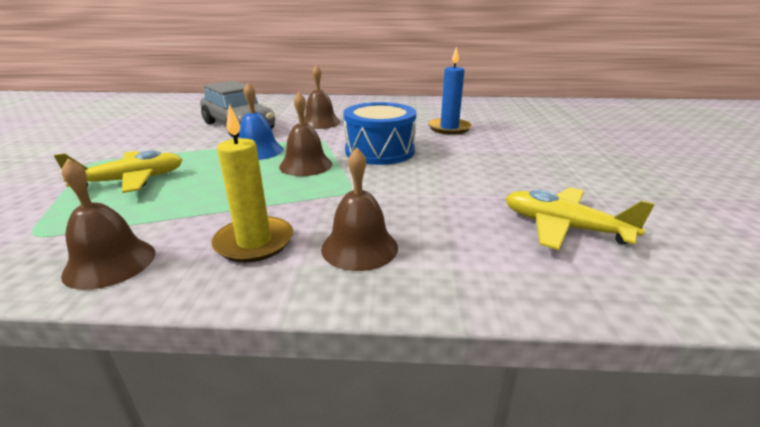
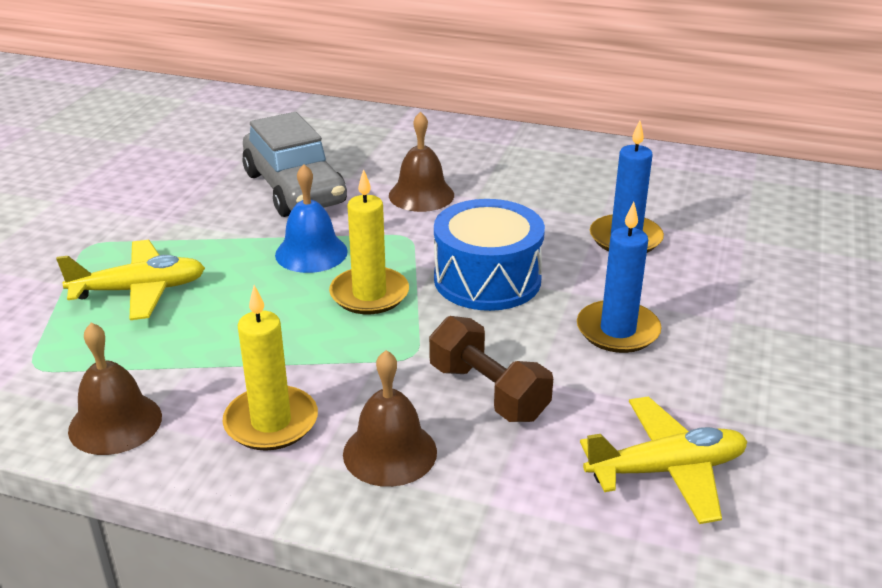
camera: 15 degrees right, 5 degrees up
(305, 165) = (369, 294): brown bell -> yellow candle
(413, 203) = (488, 392): none -> brown dumbbell
(475, 164) = (617, 330): none -> blue candle
(564, 227) = (666, 470): yellow plane -> yellow plane turned 120 degrees clockwise

